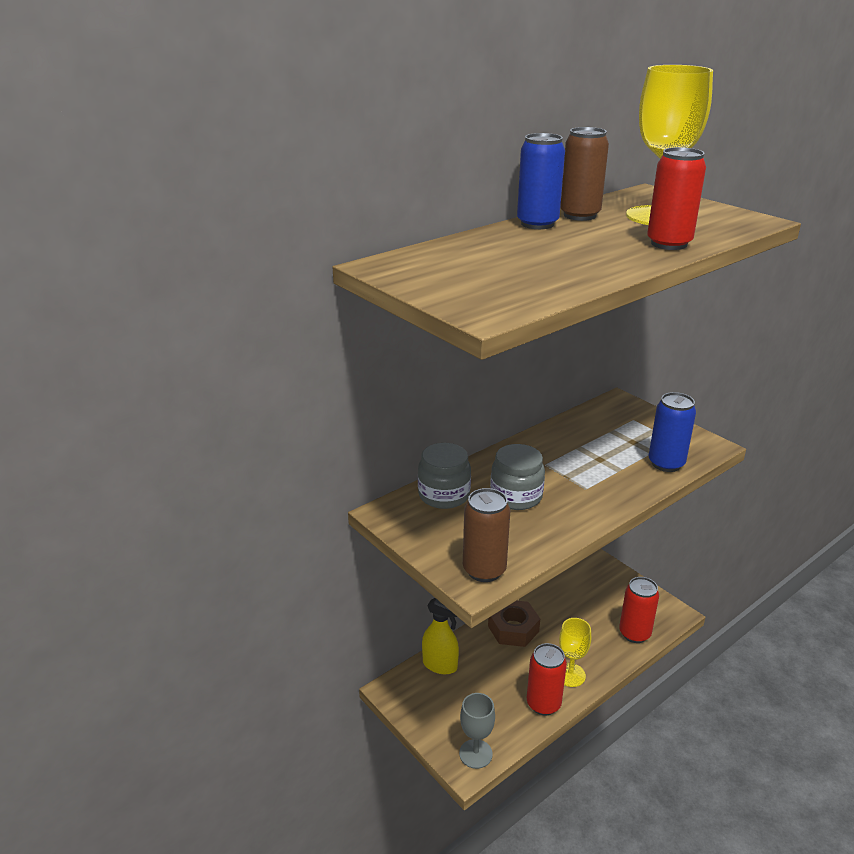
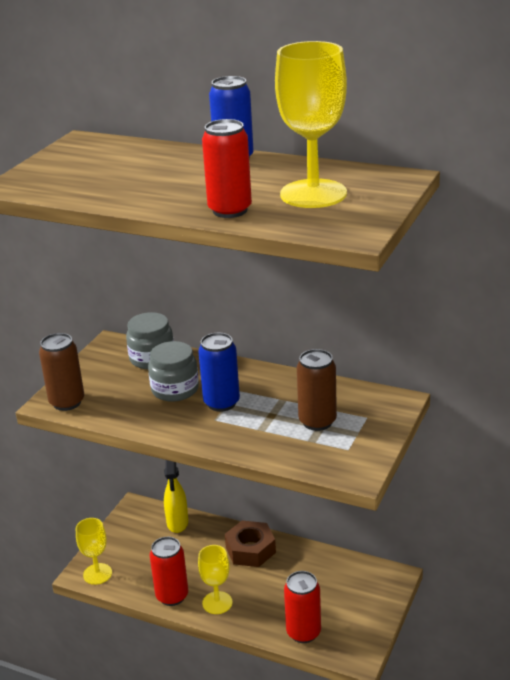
camera: 65 degrees right, 0 degrees up
(475, 754) = (97, 574): grey goblet -> yellow goblet
(579, 215) = (278, 167): brown can -> brown can (317, 421)
(666, 463) = (295, 453): blue can -> blue can (221, 403)

